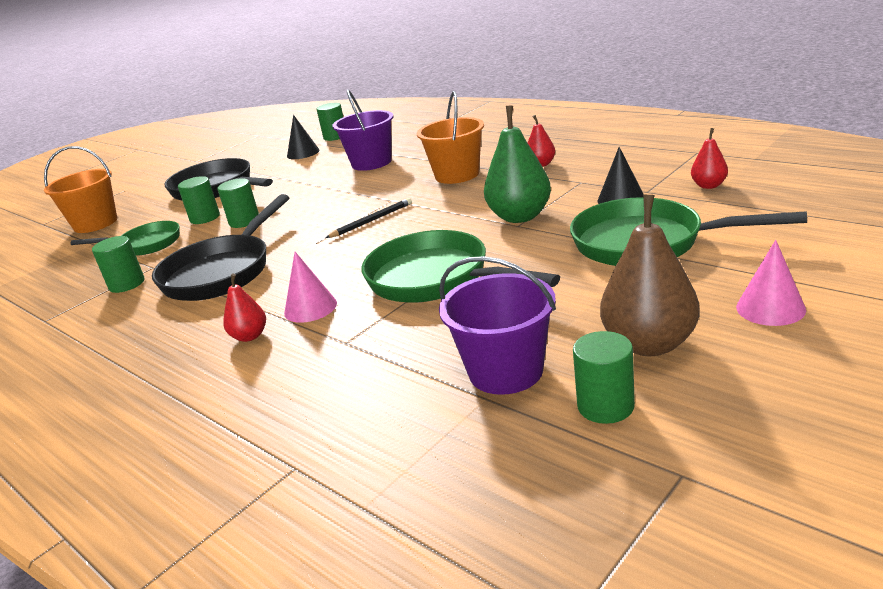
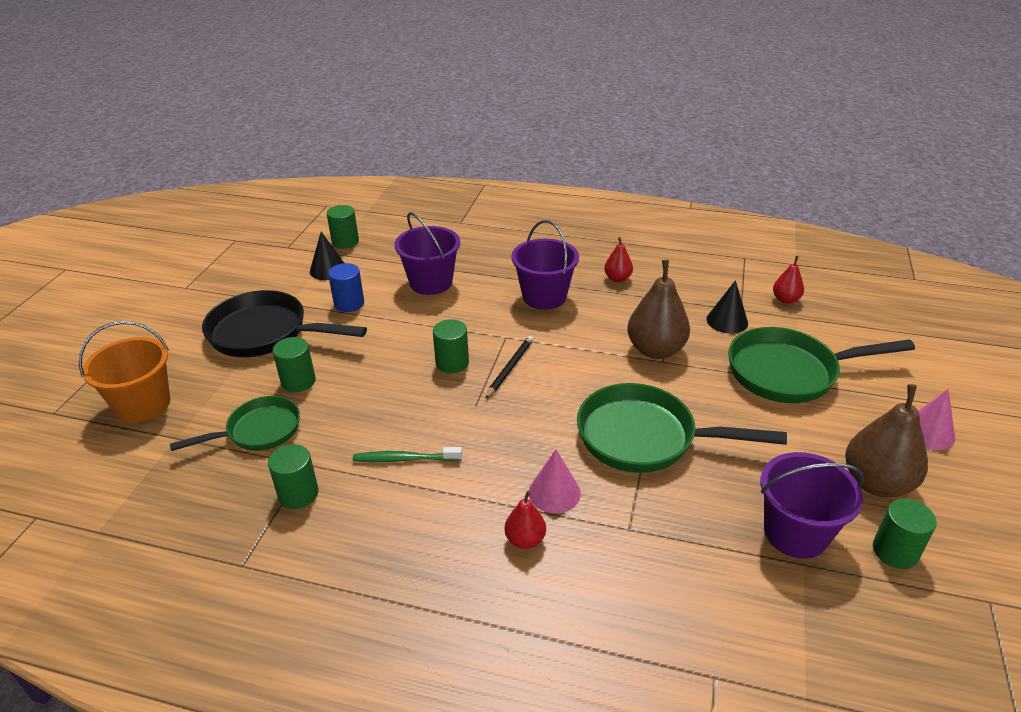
camera: 30 degrees left, 10 degrees up
(222, 272) = (405, 459): black pan -> green toothbrush
(244, 221) = (357, 382): green cylinder -> green cylinder (452, 363)
(294, 173) = (349, 303): none -> blue cylinder
(457, 175) = (544, 297): orange bucket -> purple bucket
(520, 217) = (655, 350): green pear -> brown pear

